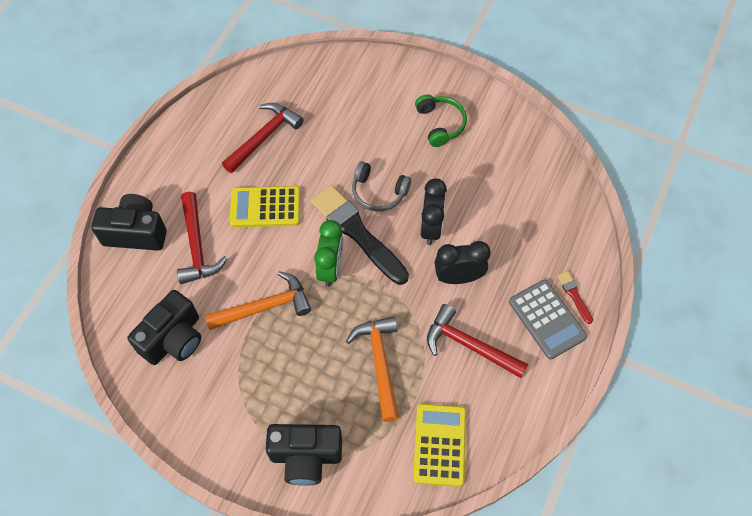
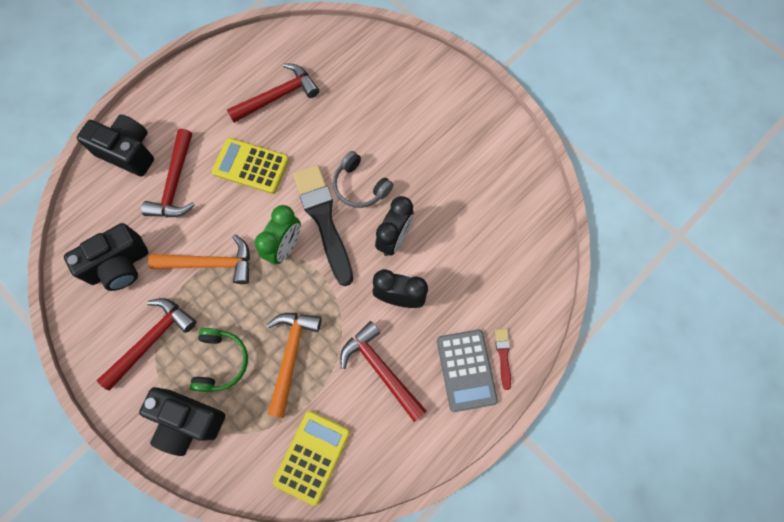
camera: 20 degrees right, 10 degrees up
(237, 395) = (152, 340): none -> red hammer
(440, 124) = (447, 136): green headphones -> green headphones (221, 362)

